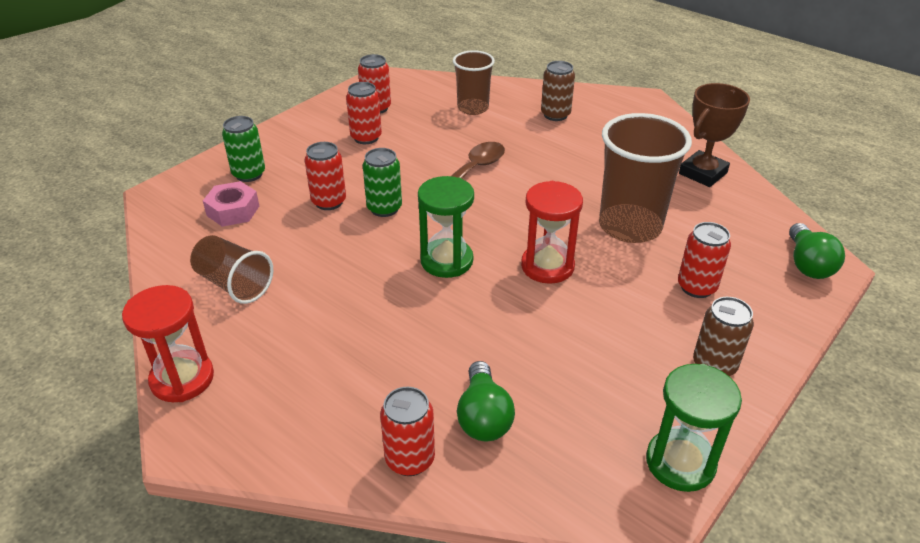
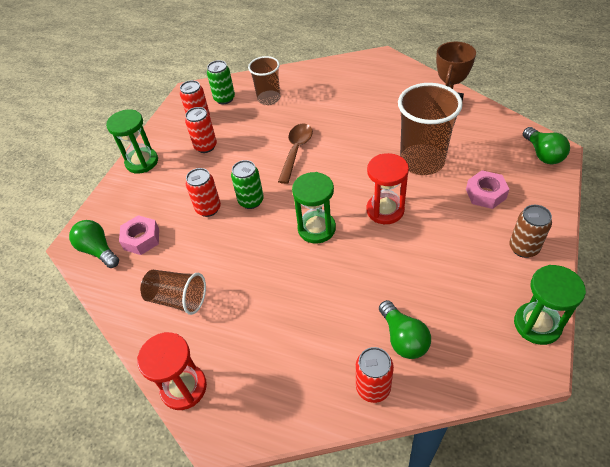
camera: 15 degrees left, 10 degrees up
(178, 208) = (98, 250): none -> green light bulb
(249, 174) = (136, 204): green can -> green can (224, 99)
(283, 134) = (142, 162): none -> green hourglass
(555, 115) = (328, 87): brown can -> none
(696, 287) = (485, 194): red can -> pink nut

